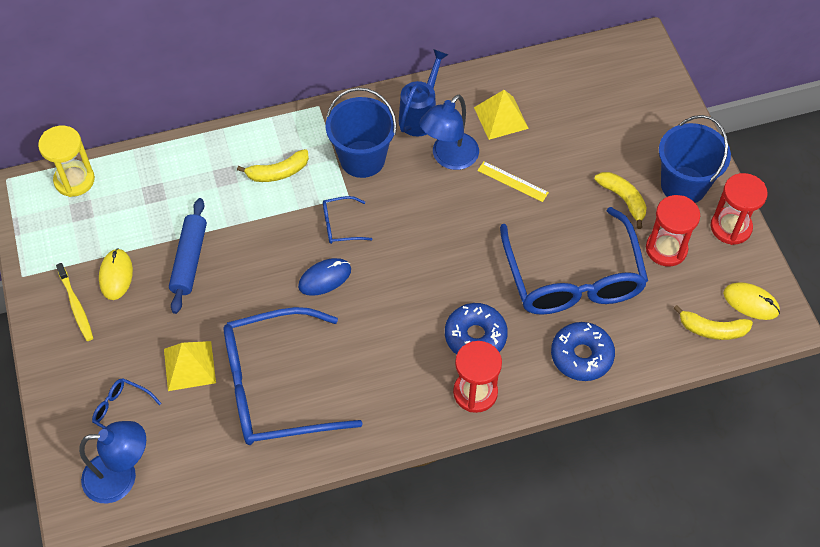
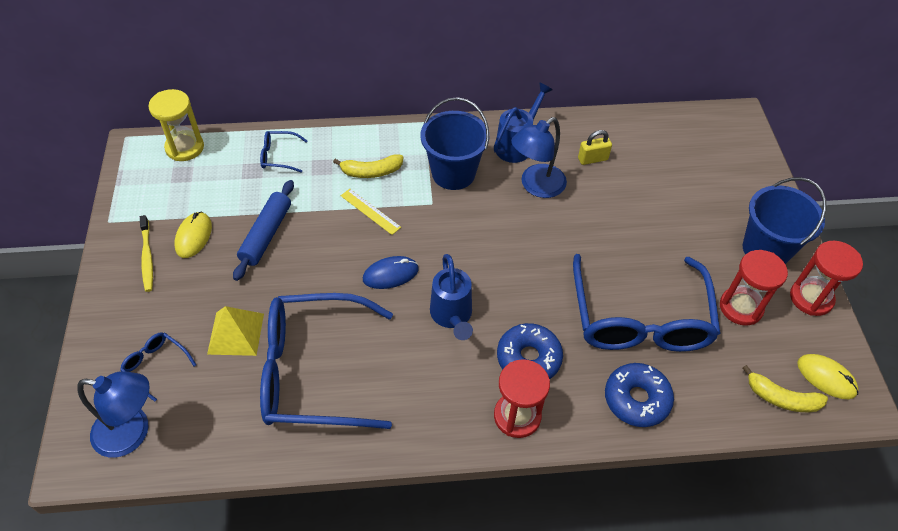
camera: 10 degrees right, 5 degrees down
(340, 225) = (418, 228): blue glasses -> blue glasses (279, 156)
(394, 309) = (452, 316): none -> blue watering can
(501, 117) = (592, 159): yellow pyramid -> yellow padlock
(512, 181) = (594, 217): yellow ruler -> yellow ruler (370, 211)
(623, 199) = (702, 252): yellow banana -> none

